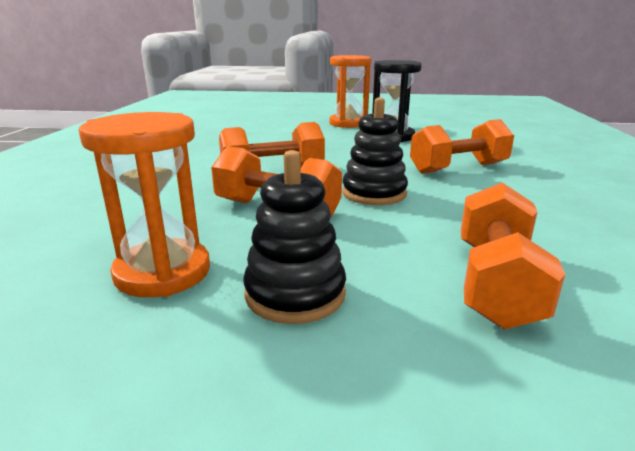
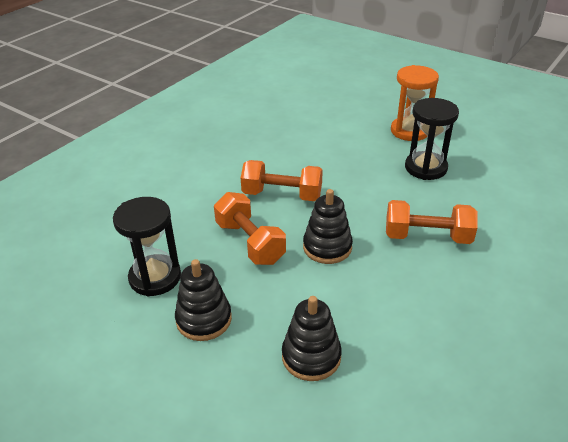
camera: 30 degrees right, 15 degrees up
(163, 272) = (155, 277): orange hourglass -> black hourglass
(496, 283) = (311, 356): orange dumbbell -> black stacking toy

